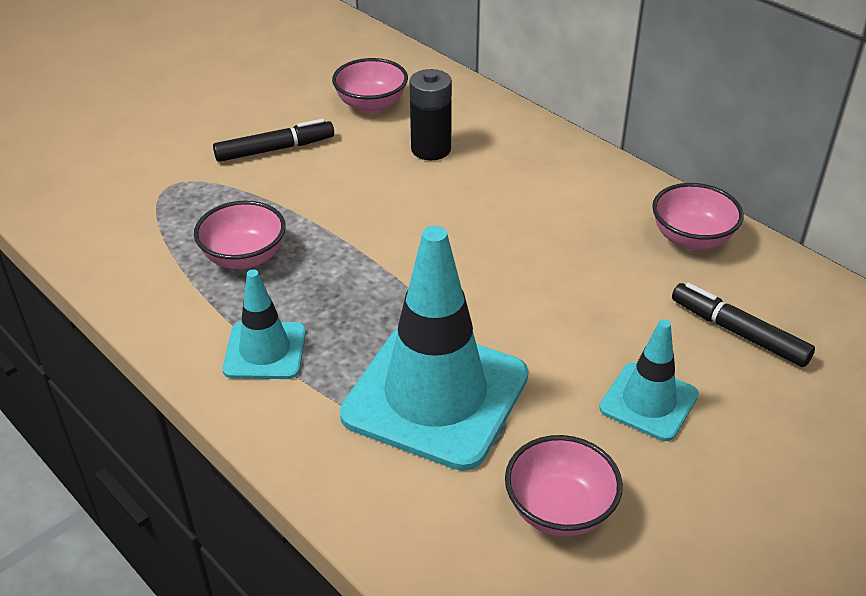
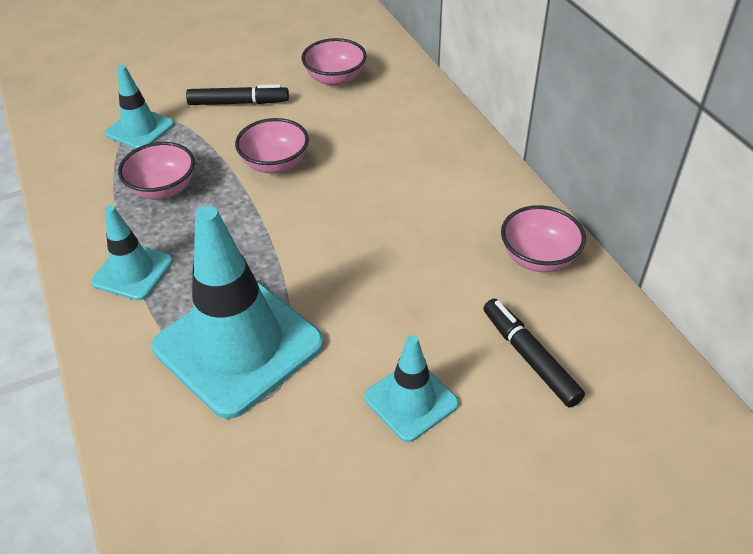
camera: 20 degrees right, 5 degrees up
(173, 199) = (140, 129): none -> turquoise traffic cone
(431, 149) = (360, 127): black battery -> none
(559, 509) = (278, 476): pink bowl -> pink bowl (275, 164)

